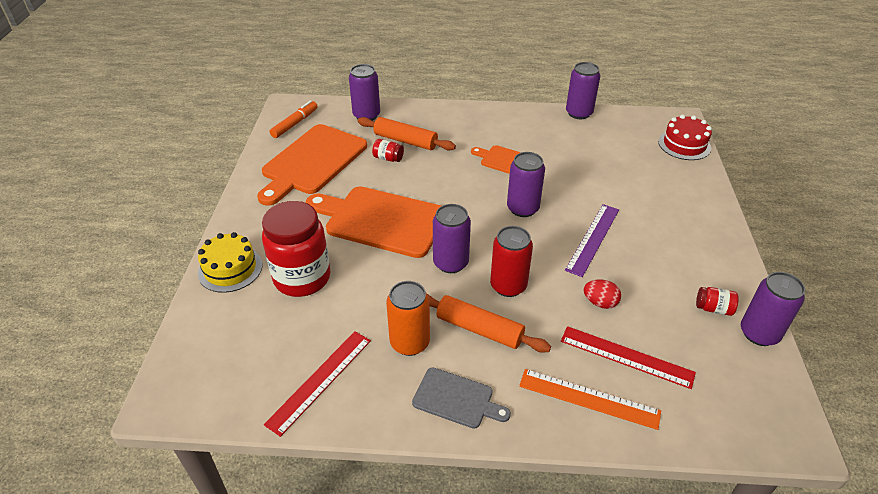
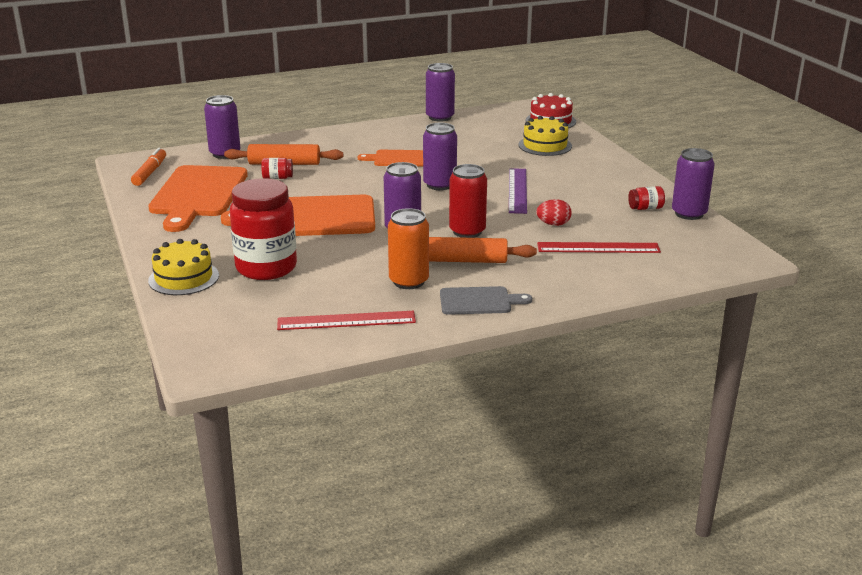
camera: 25 degrees left, 15 degrees down
(320, 380) = (346, 320): red ruler -> red ruler turned 75 degrees clockwise
(588, 399) = (586, 276): orange ruler -> none
(658, 179) = (545, 145): none -> yellow cake

